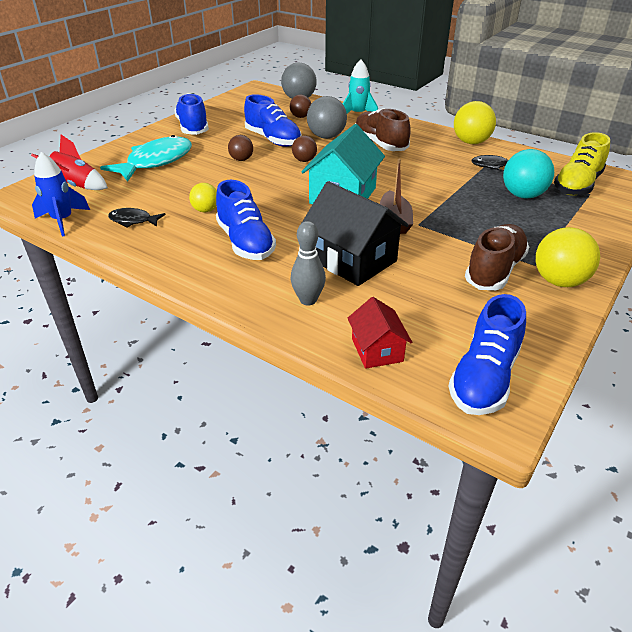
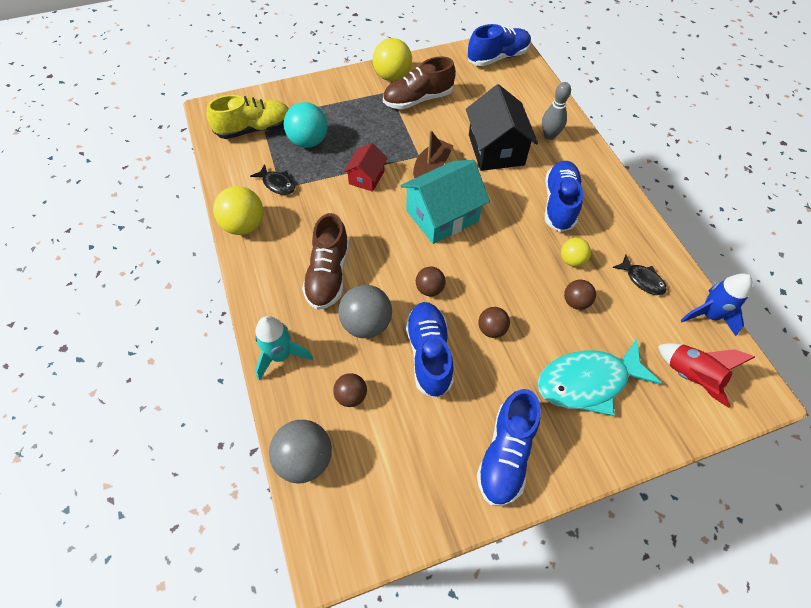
camera: 145 degrees left, 20 degrees up
(187, 190) = (575, 302): none -> brown ball
(377, 350) = (535, 91): red house -> red house (366, 177)

